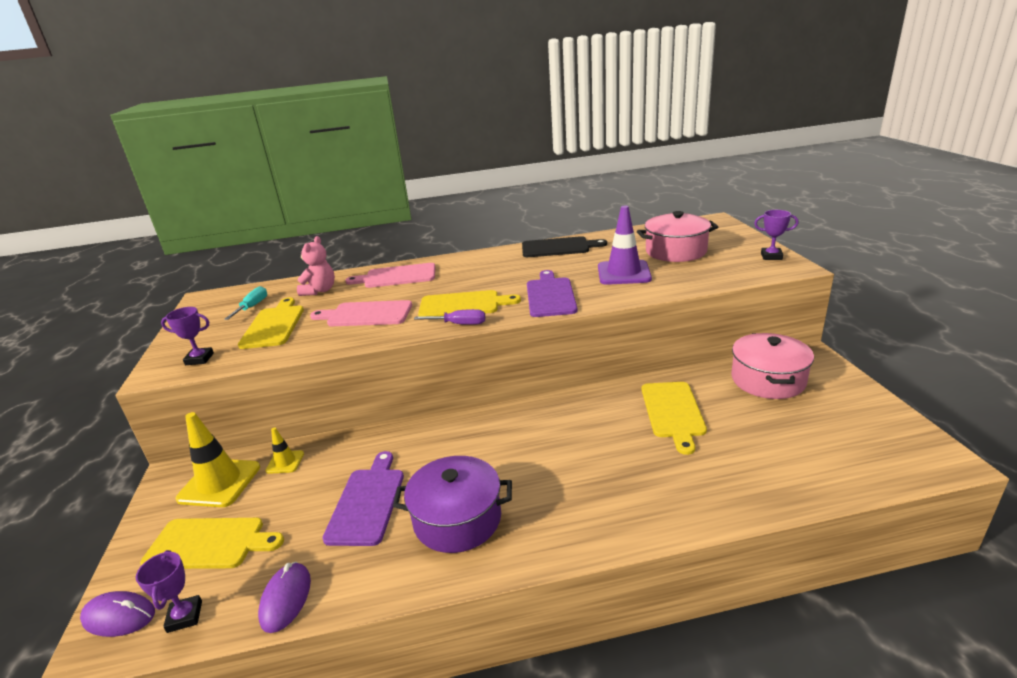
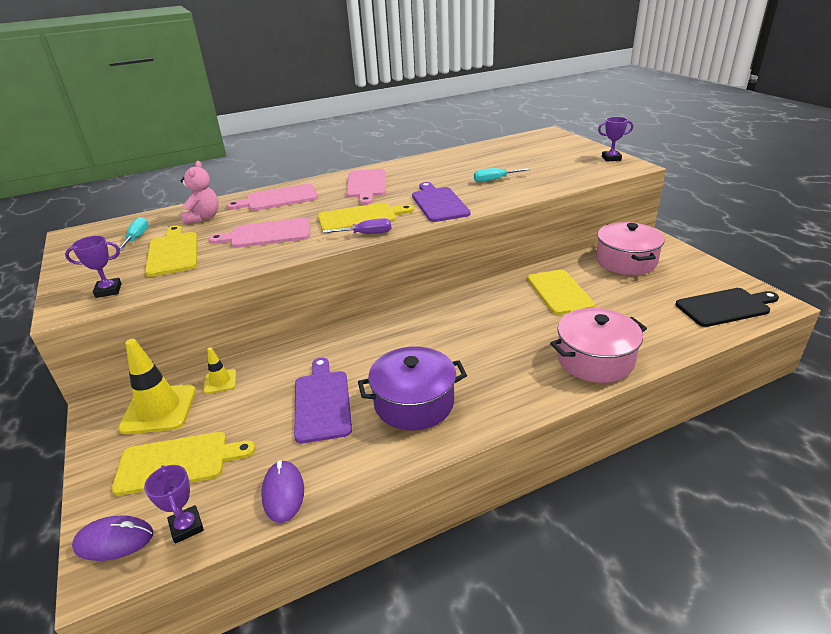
camera: 15 degrees left, 5 degrees up
(488, 268) = (366, 185): none -> pink cutting board
(558, 247) = (423, 163): black cutting board -> black cutting board (725, 307)
(623, 273) = (494, 180): purple traffic cone -> turquoise screwdriver
(676, 251) = (530, 159): pink pot -> pink pot (595, 359)

